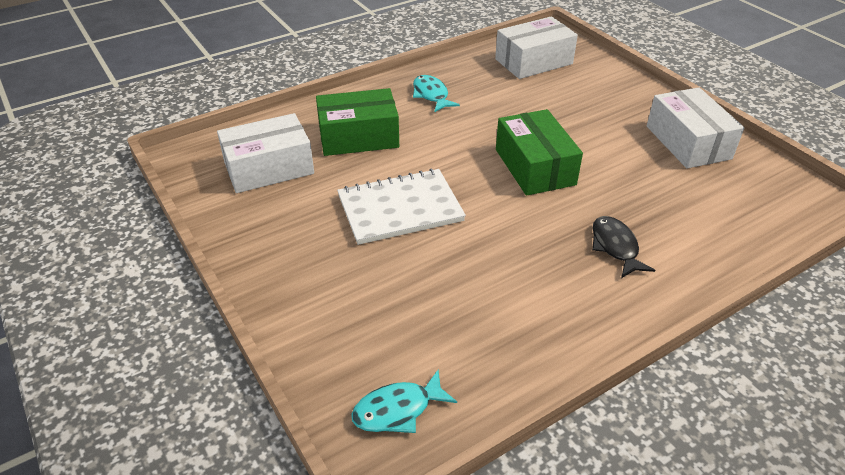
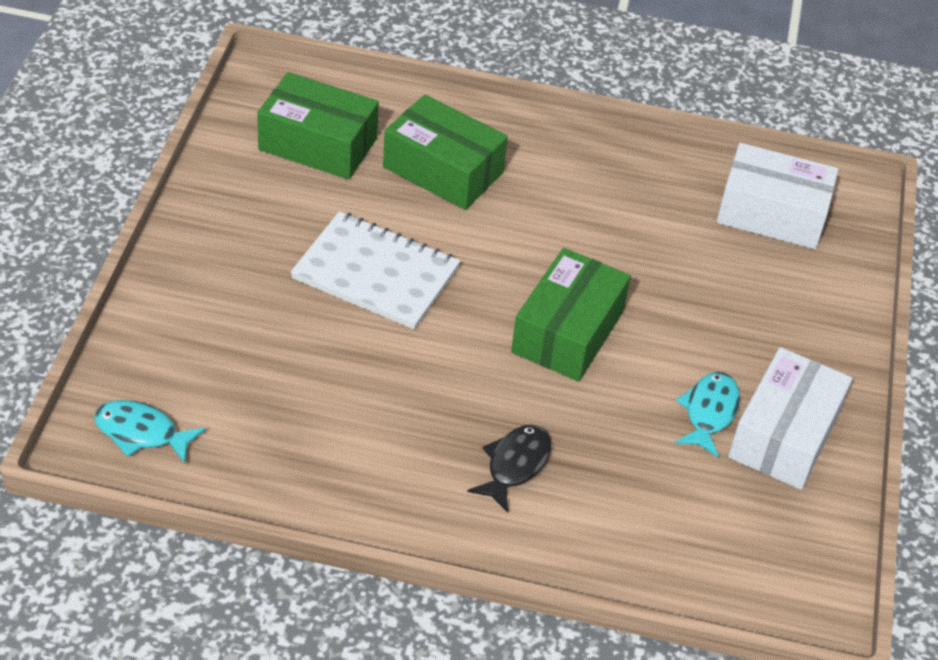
camera: 40 degrees right, 5 degrees up
(269, 168) = (318, 144): white box -> green box
(431, 95) = (587, 174): turquoise fish -> turquoise fish (709, 413)

